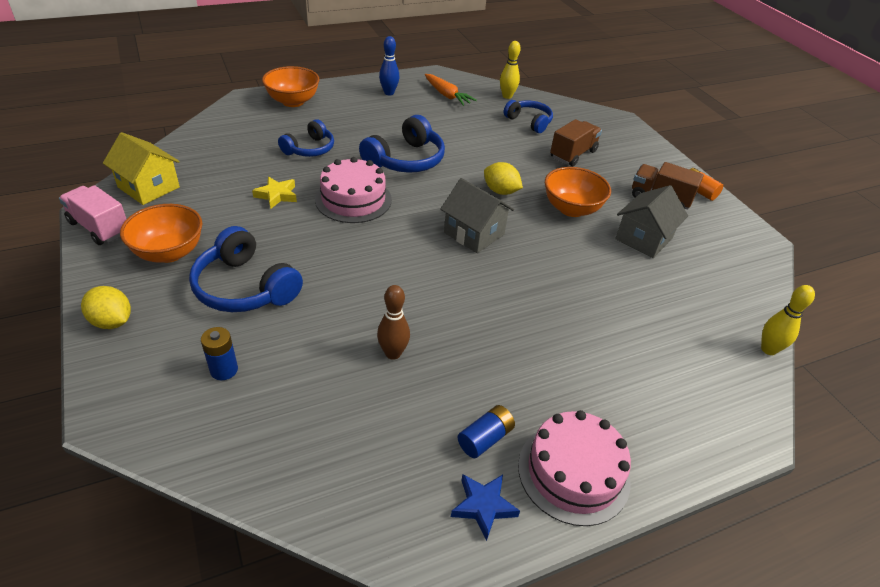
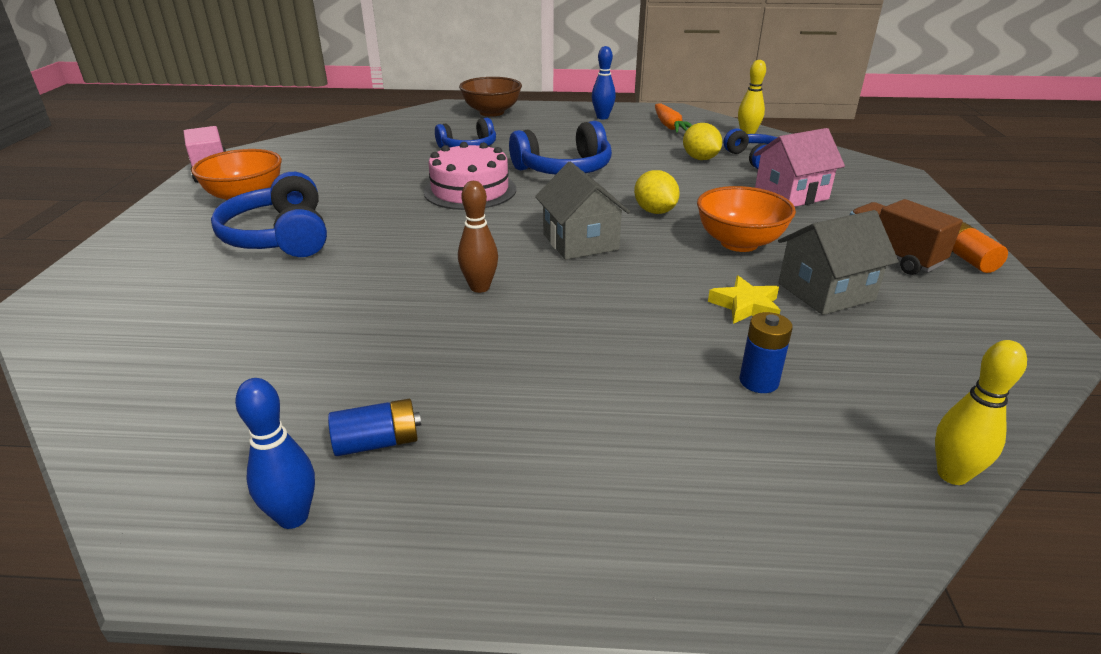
camera: 30 degrees right, 10 degrees down
(112, 322) = (136, 236): yellow lemon -> yellow lemon (700, 159)
(149, 187) = (286, 152): yellow house -> none
(224, 370) = (180, 295): blue battery -> blue battery (758, 381)
(277, 195) = (395, 175): yellow star -> yellow star (745, 306)
(293, 101) = (491, 112): orange bowl -> brown bowl
(393, 353) = (363, 326): brown bowling pin -> brown bowling pin (480, 287)
(483, 506) = (293, 517): blue star -> blue bowling pin
(573, 154) = (791, 194): brown truck -> pink house
(573, 472) = (457, 524): pink cake -> none

